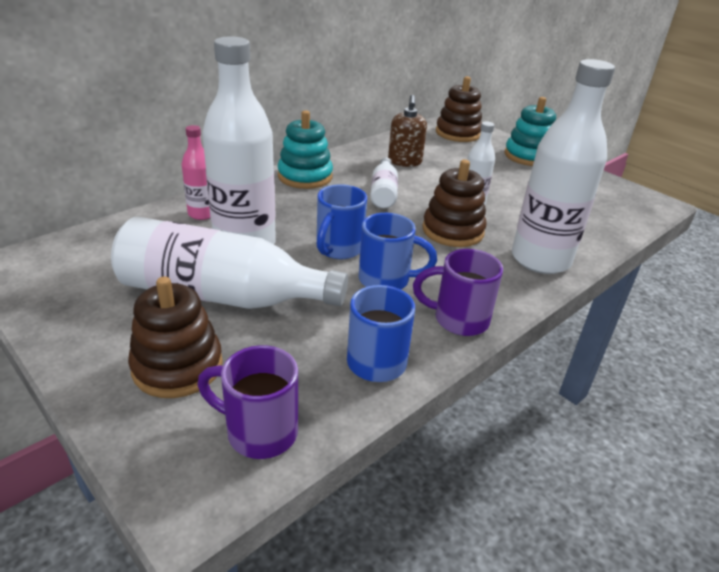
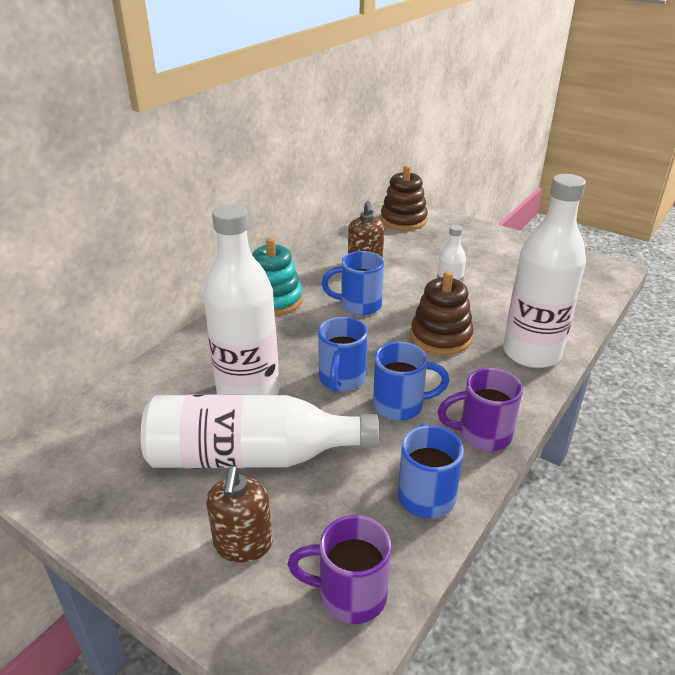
camera: 10 degrees left, 0 degrees up
(177, 366) = (243, 544): brown stacking toy -> brown soap dispenser
(202, 214) = (190, 365): pink bottle -> none
(383, 193) = (359, 305): white bottle -> blue mug
(528, 156) = (479, 236): turquoise stacking toy -> none

